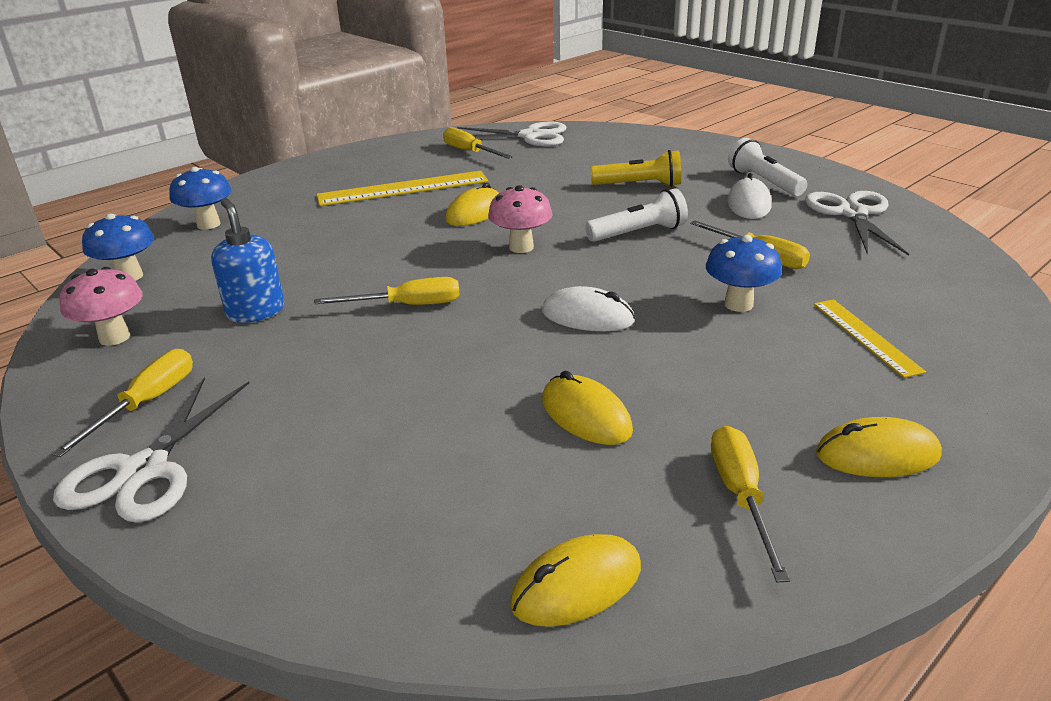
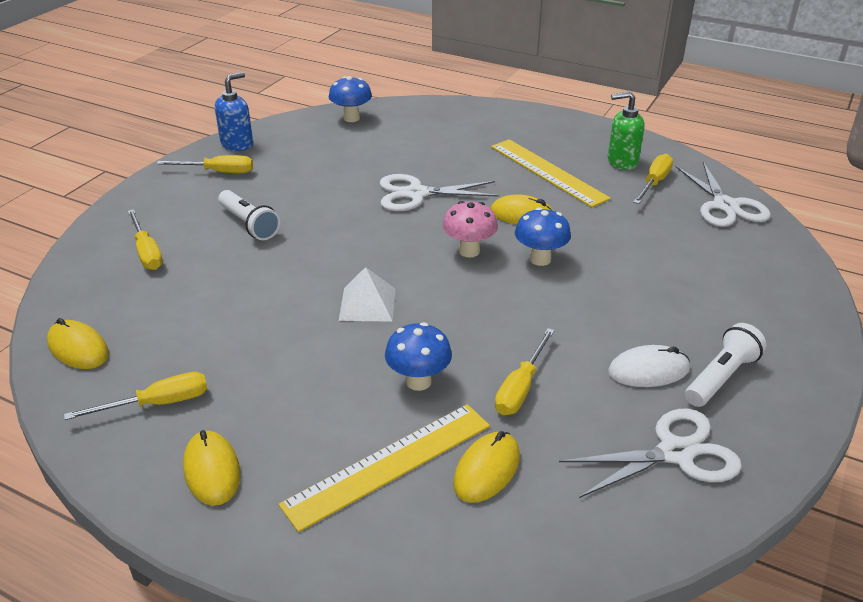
camera: 70 degrees right, 5 degrees up
(114, 337) = (280, 139): pink mushroom -> none
(144, 470) = (161, 192): white scissors -> white scissors (416, 194)
(208, 224) = (435, 117): blue mushroom -> blue mushroom (540, 259)
(255, 311) = (325, 172): blue soap dispenser -> blue soap dispenser (237, 144)
(407, 306) = (353, 223): yellow screwdriver -> yellow screwdriver (147, 252)
(419, 156) = (622, 162): none -> green soap dispenser
(585, 415) = (236, 325): yellow mouse -> yellow mouse (486, 470)
(587, 316) = (367, 304): white mouse -> white pyramid
(638, 233) = (532, 307): white flashlight -> white flashlight (249, 224)
(639, 185) = (646, 292): yellow flashlight -> none
(866, 336) = (389, 464): yellow ruler -> yellow ruler, size x1.67

